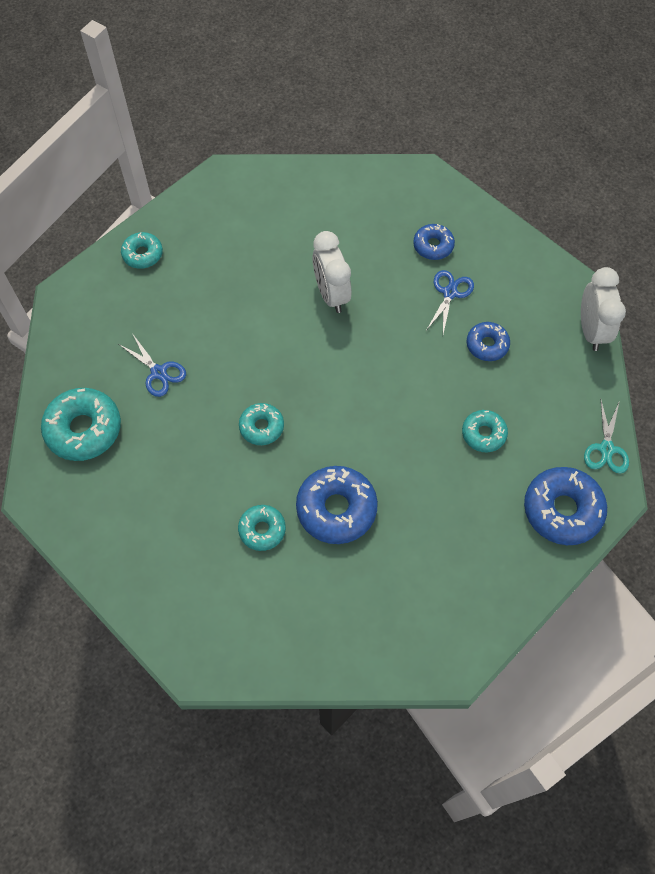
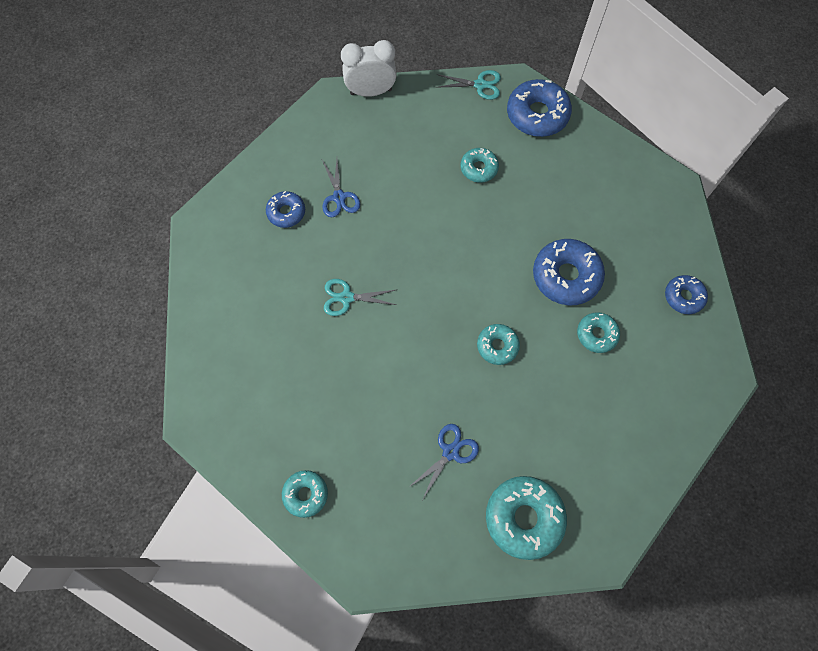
camera: 95 degrees left, 5 degrees up
(331, 294) = (347, 298): white clock -> turquoise scissors
(450, 293) = (339, 197): blue scissors -> blue scissors turned 120 degrees counterclockwise
(487, 345) = (392, 167): blue donut -> blue donut (683, 297)

